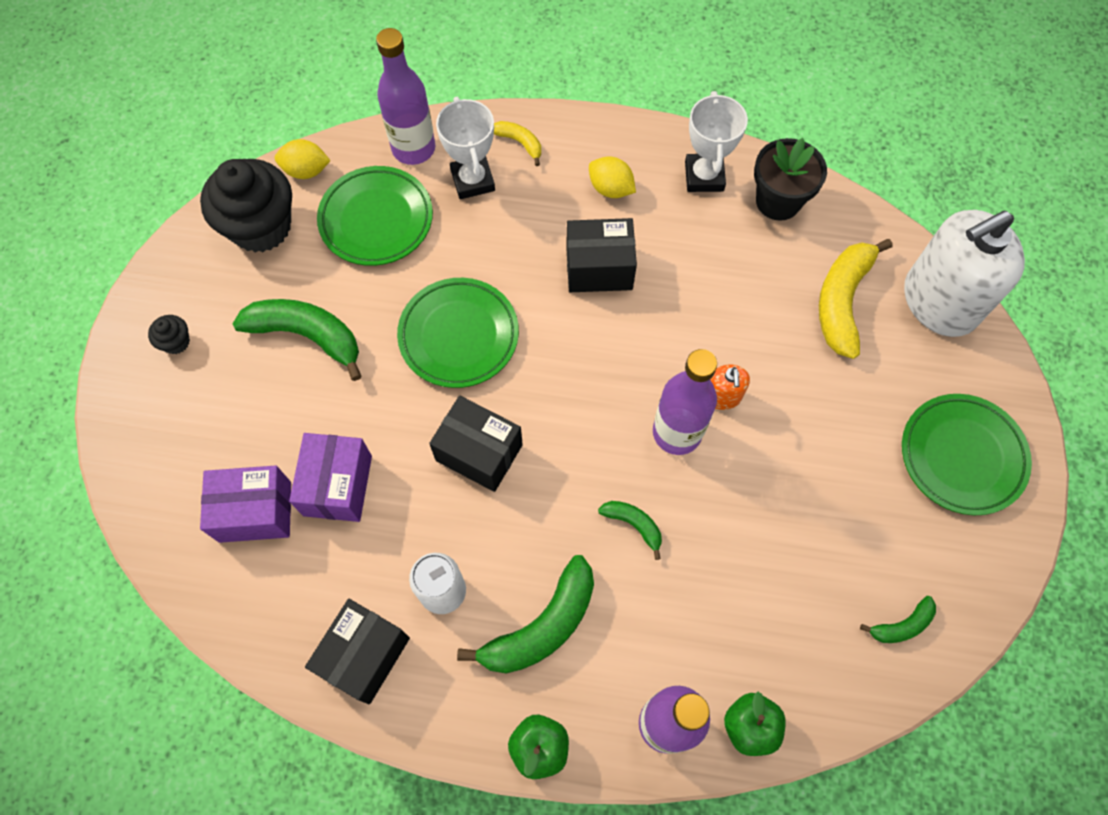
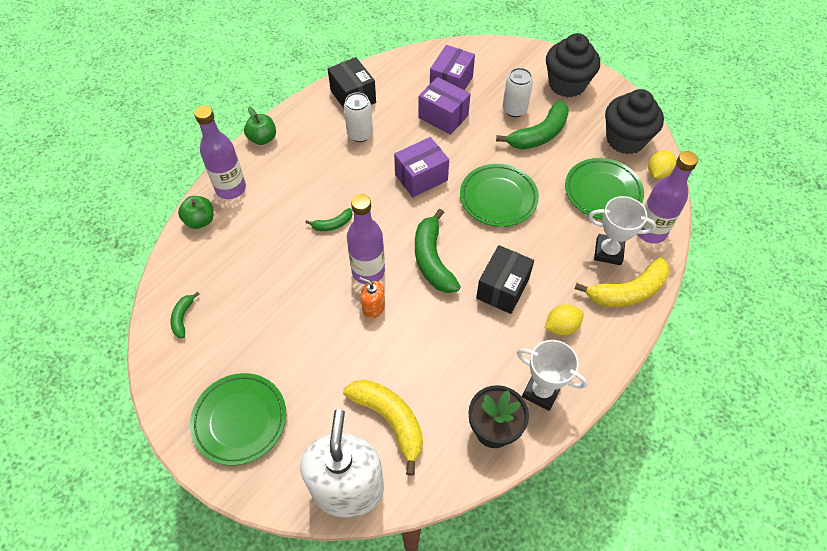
camera: 120 degrees right, 10 degrees down
(176, 342) = (567, 84): black cupcake -> black cupcake, size x2.37
(270, 391) = (514, 110): none -> white can
(479, 452) = (421, 177): black box -> purple box
(519, 143) = (627, 291): yellow banana -> yellow banana, size x1.97
(542, 626) = (313, 163): green banana -> green banana (432, 259)

